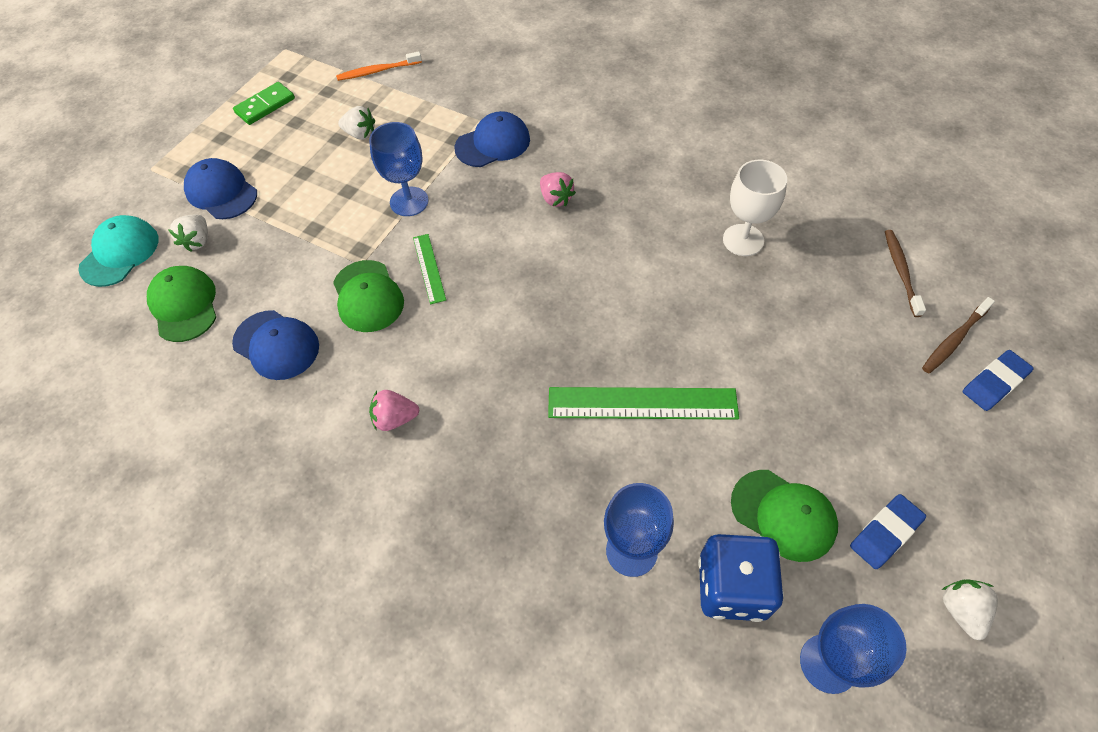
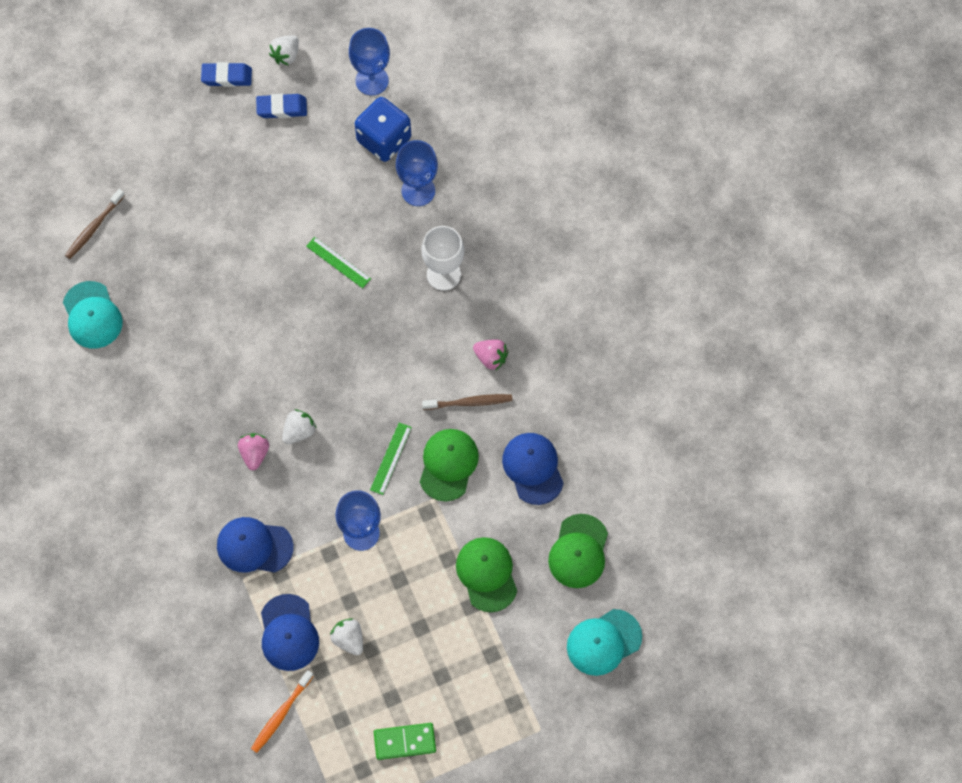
camera: 145 degrees left, 10 degrees up
(197, 241) = (540, 611): white strawberry -> white strawberry (299, 432)
(221, 192) = (496, 654): blue cap -> blue cap (288, 633)
(377, 71) = (281, 714): orange toothbrush -> orange toothbrush turned 105 degrees clockwise
(642, 403) = (338, 262): green ruler -> green ruler, size x0.53
(743, 240) = (164, 323): white goblet -> white goblet (443, 274)
(783, 515) = (323, 152): green cap -> green cap (487, 574)
(808, 206) = (92, 315): none -> turquoise cap
(954, 340) = (119, 167): brown toothbrush -> brown toothbrush (469, 402)
(994, 383) = (130, 130): blue eraser -> blue eraser (227, 77)

